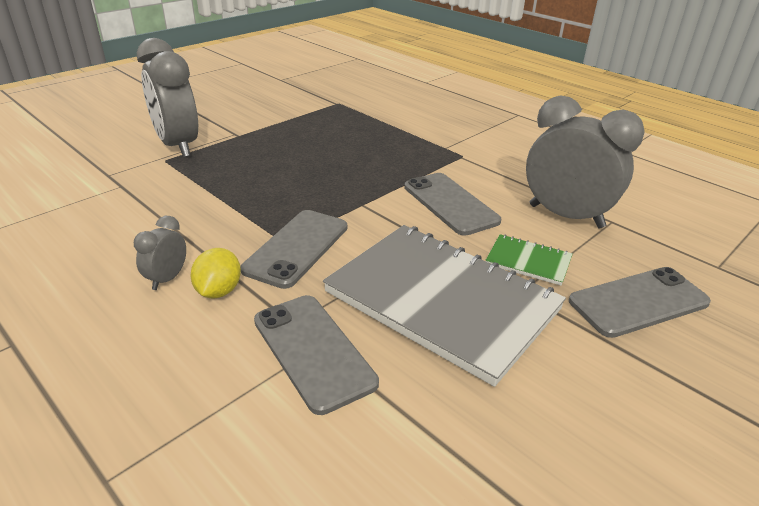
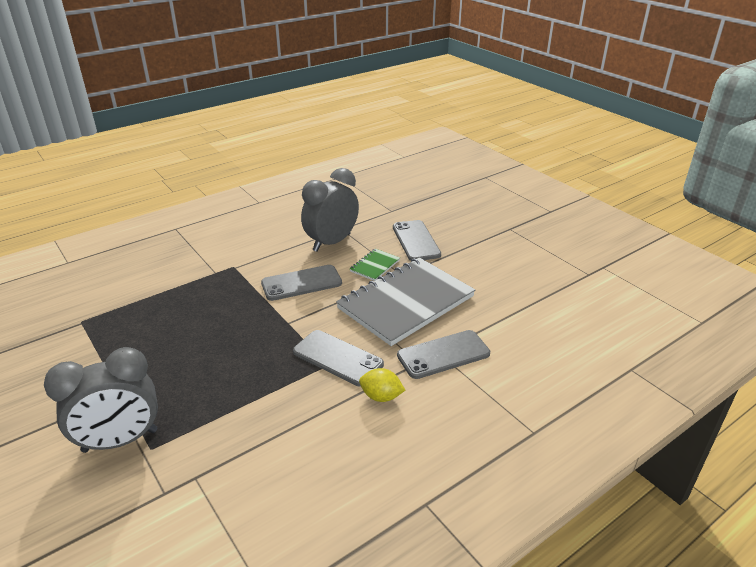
camera: 80 degrees left, 0 degrees up
(167, 279) = (362, 425): grey clock -> none

